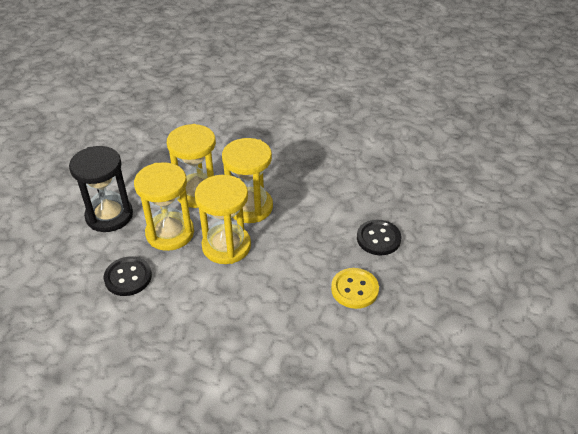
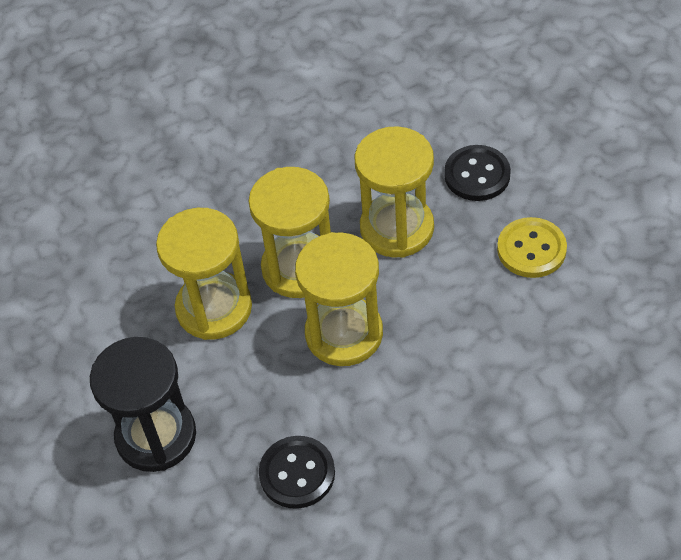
camera: 45 degrees left, 10 degrees up
(170, 233) = (261, 382): yellow hourglass -> yellow hourglass (397, 228)

